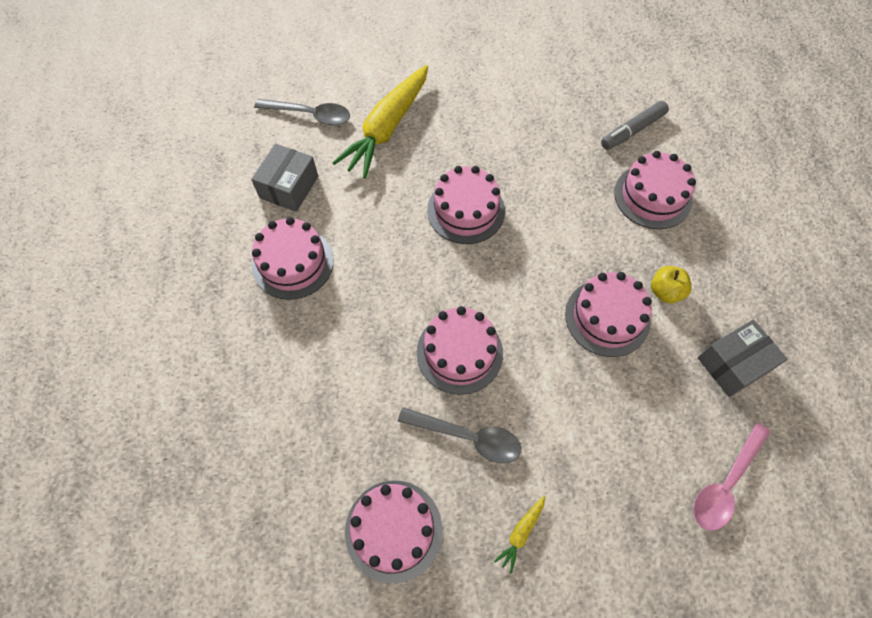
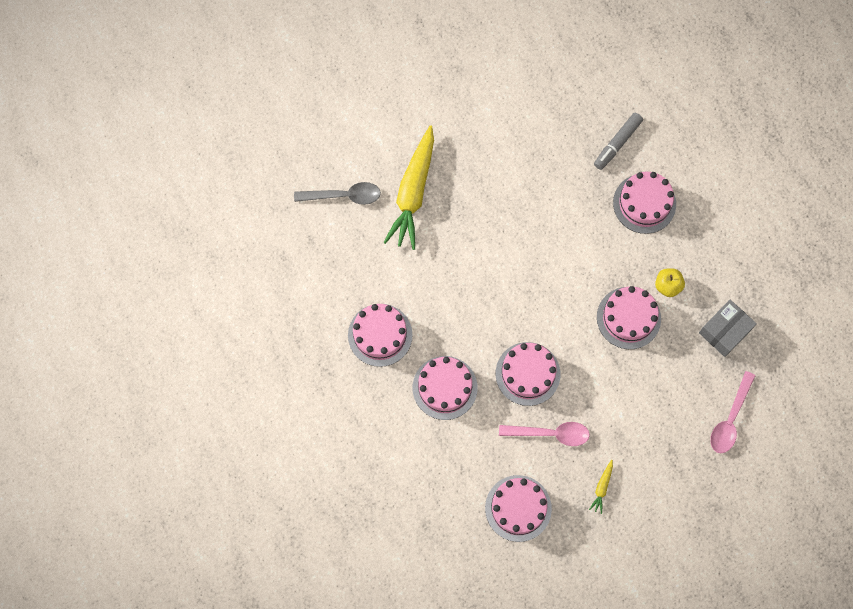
camera: 15 degrees left, 10 degrees up
(289, 187) = (352, 269): grey box -> none
(466, 210) = (500, 254): pink cake -> pink cake (445, 387)
(468, 437) = (550, 433): grey spoon -> pink spoon

